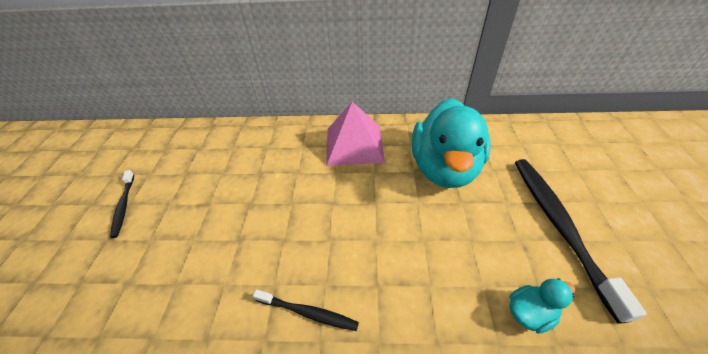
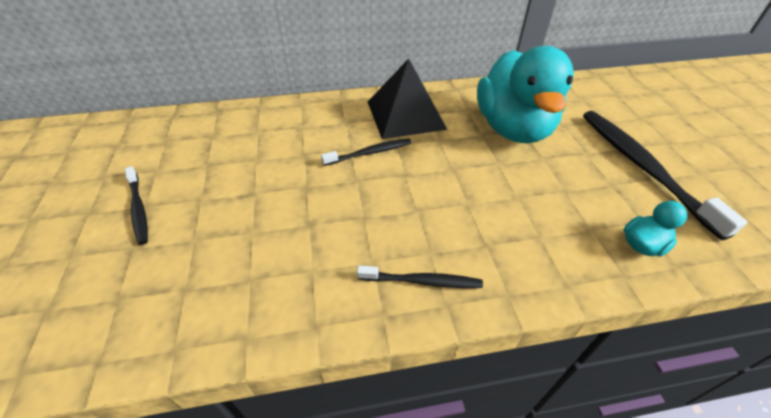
camera: 15 degrees left, 0 degrees up
(311, 178) = (370, 153): none -> black toothbrush
(354, 144) = (406, 115): pink pyramid -> black pyramid

